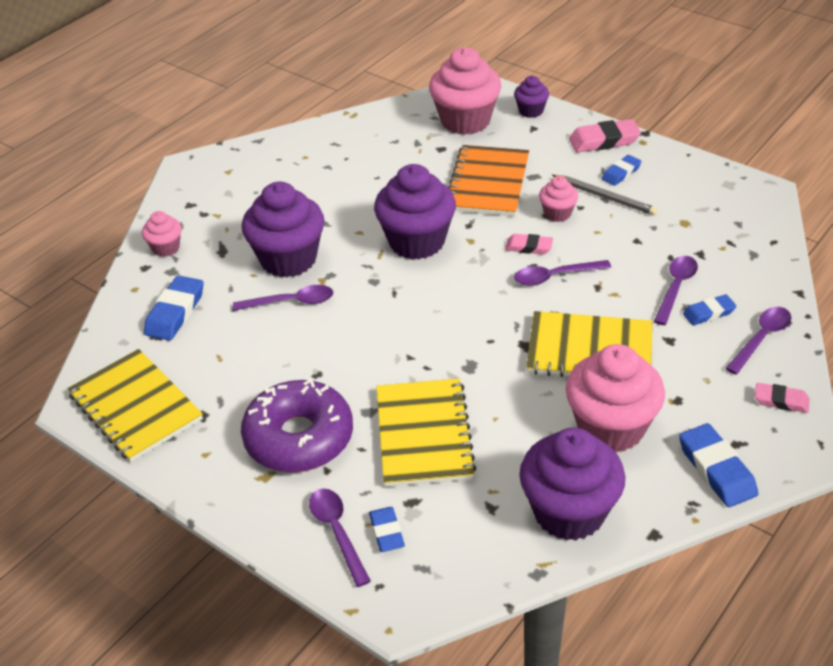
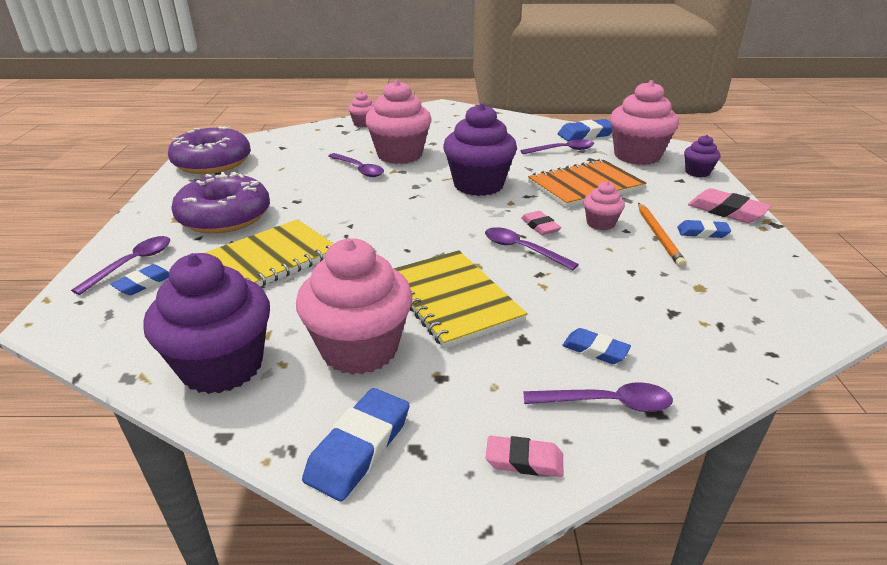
camera: 50 degrees right, 10 degrees down
(135, 407) = (212, 162): yellow notebook -> purple donut
(175, 312) = (309, 144): blue eraser -> blue eraser (586, 135)
(288, 259) = (399, 155): purple cupcake -> pink cupcake
(605, 197) = (659, 236): grey pencil -> orange pencil
(676, 288) = (601, 316): purple spoon -> purple spoon (562, 150)
(781, 401) = (524, 460): pink eraser -> pink eraser turned 60 degrees counterclockwise

